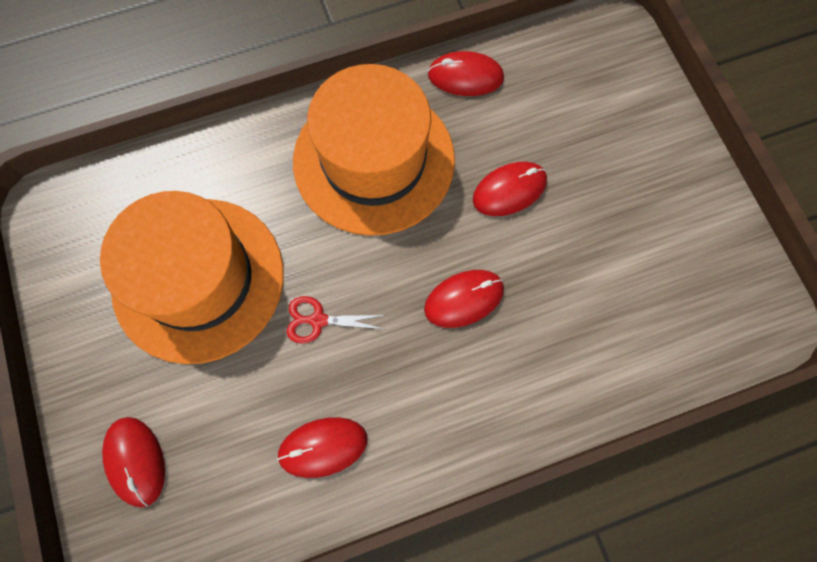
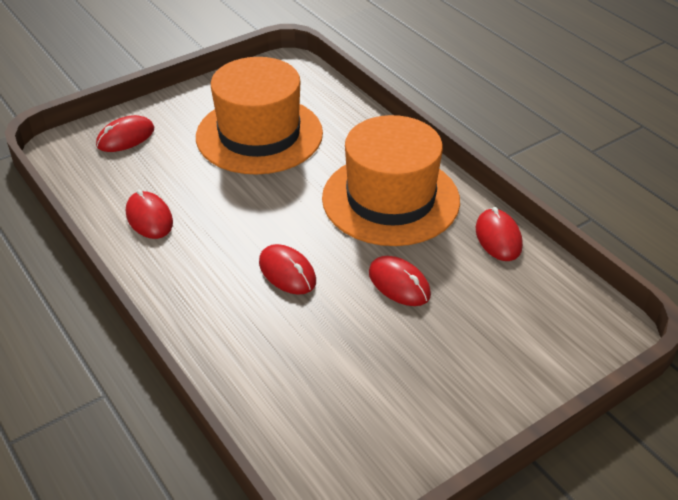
camera: 75 degrees right, 30 degrees down
(318, 320) = (245, 196): red scissors -> none

